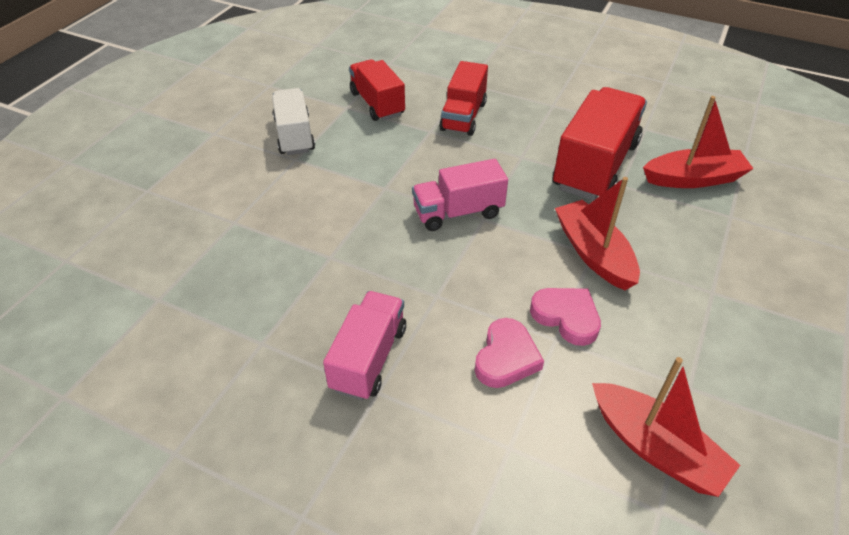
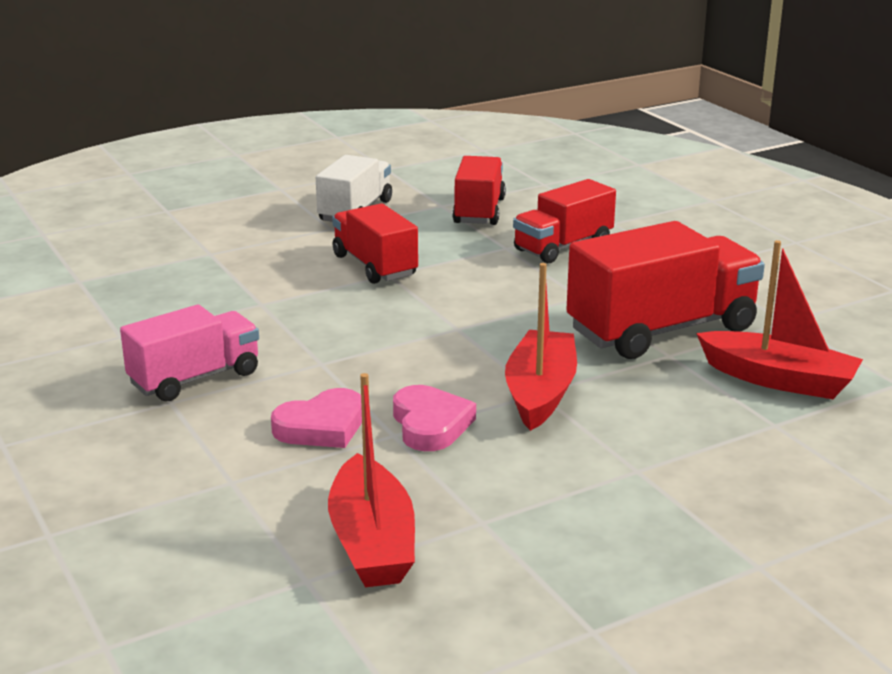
camera: 35 degrees right, 20 degrees down
(367, 184) = (375, 266): none -> red truck
(458, 212) = (437, 315): pink truck -> none

